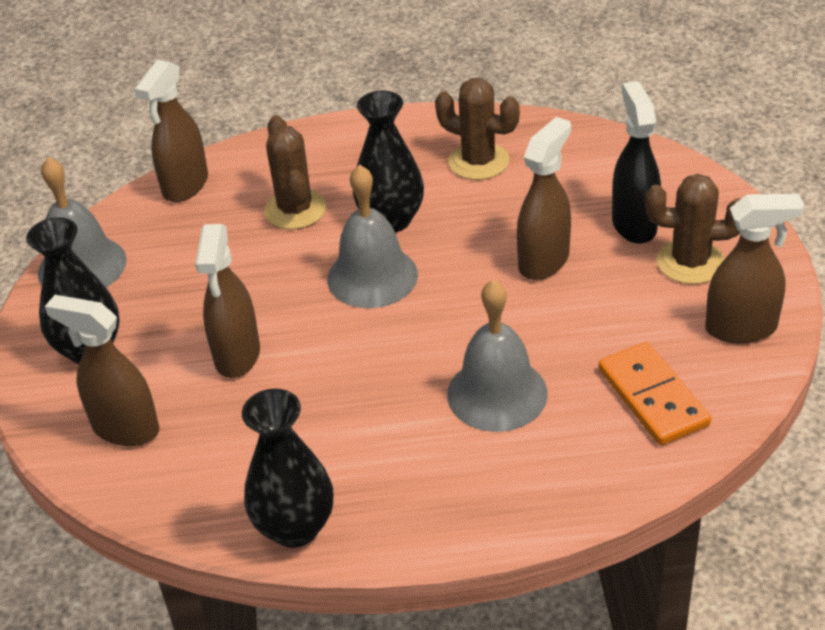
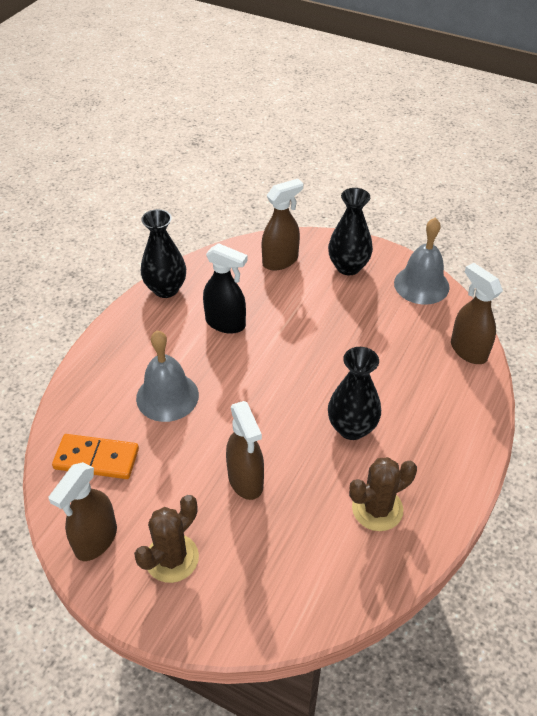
camera: 120 degrees right, 5 degrees up
(237, 356) = (293, 314): brown spray bottle -> none
(295, 210) = (401, 389): brown cactus -> none
(372, 276) = (306, 393): grey bell -> none
(634, 224) = (235, 553): black spray bottle -> black spray bottle (226, 323)

